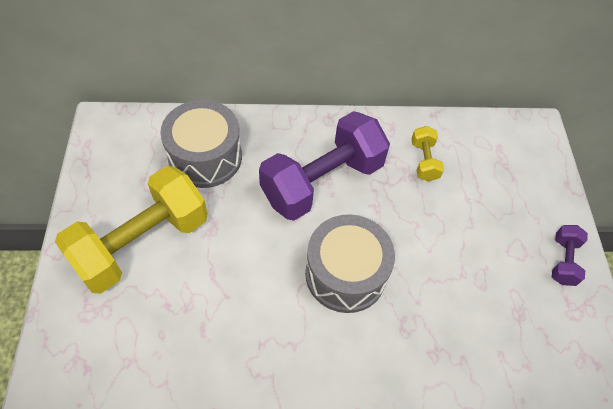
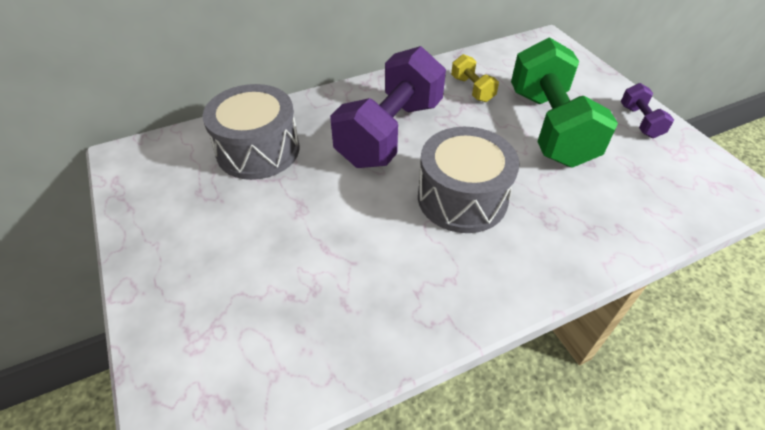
camera: 20 degrees left, 10 degrees down
(142, 243) = (228, 248): yellow dumbbell -> none
(470, 232) = (550, 127): none -> green dumbbell

